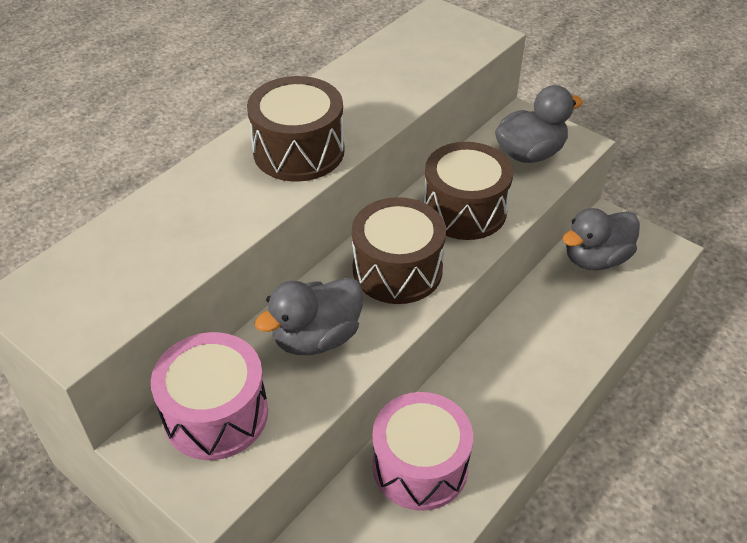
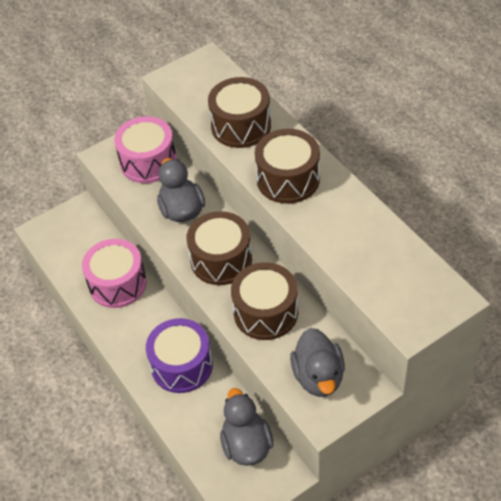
camera: 110 degrees right, 5 degrees up
(195, 218) = (241, 126): none -> brown drum
(524, 345) = (182, 365): none -> purple drum

